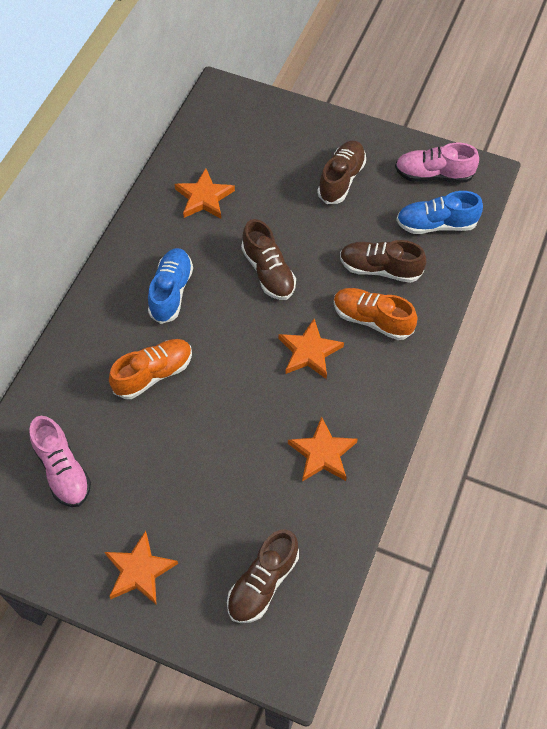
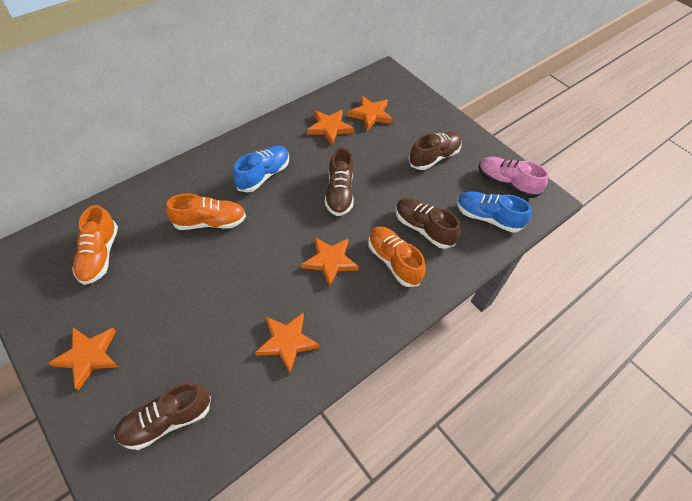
camera: 25 degrees right, 5 degrees down
(63, 470) = (100, 255): pink shoe -> orange shoe
(239, 158) = (370, 115): none -> orange star

